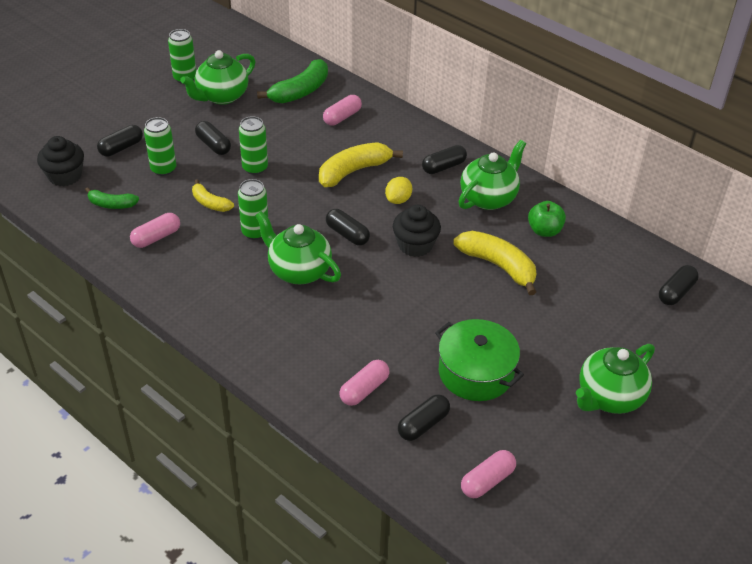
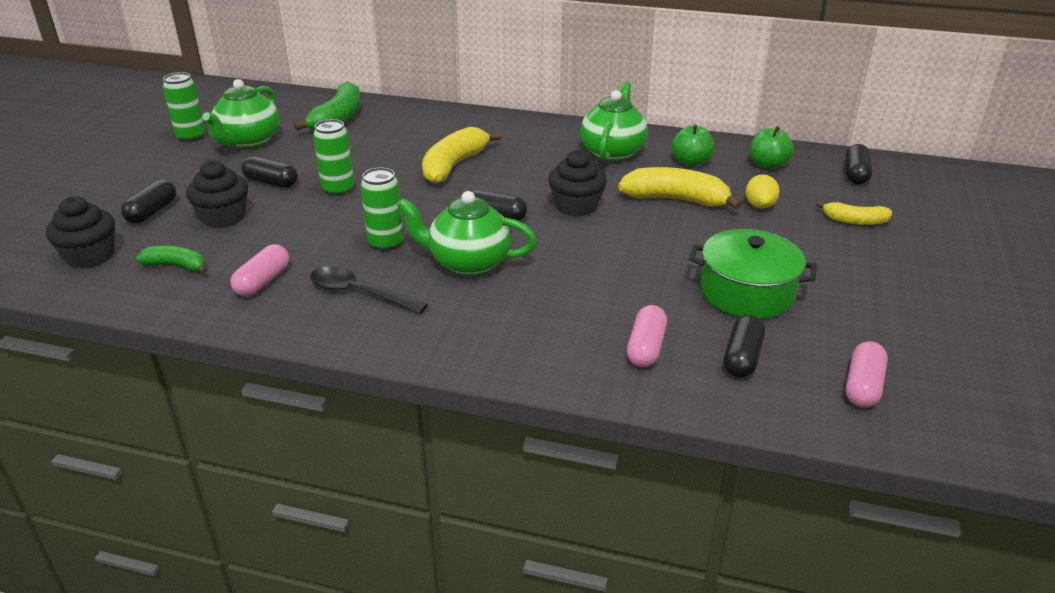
camera: 25 degrees left, 10 degrees down
(112, 204) = (177, 266): green banana -> green banana turned 150 degrees counterclockwise
(163, 169) = (223, 217): green can -> black cupcake
(210, 203) = (308, 232): yellow banana -> yellow banana (854, 221)
(210, 270) = (359, 293): none -> black spoon
(342, 117) = (402, 128): pink capsule -> none
(398, 200) = (523, 176): yellow lemon -> yellow lemon (760, 205)
(443, 167) = (544, 140): black capsule -> none
(607, 256) = (768, 165): none -> green apple
(609, 397) = (893, 271): green teapot -> none

